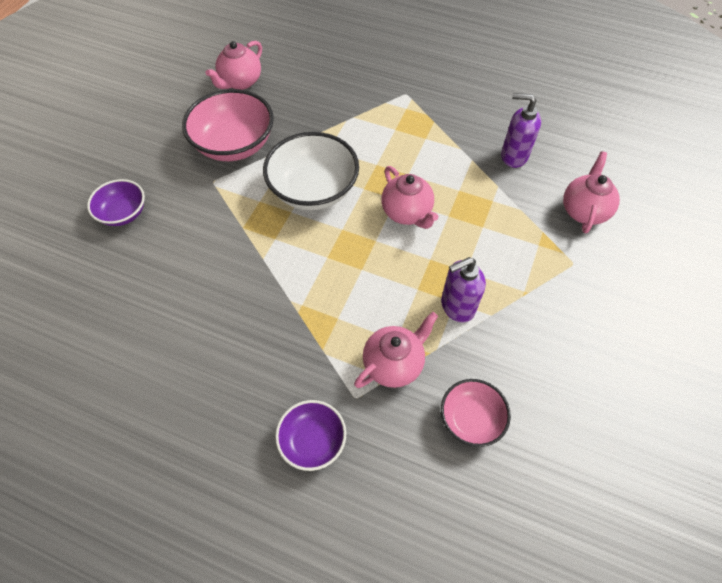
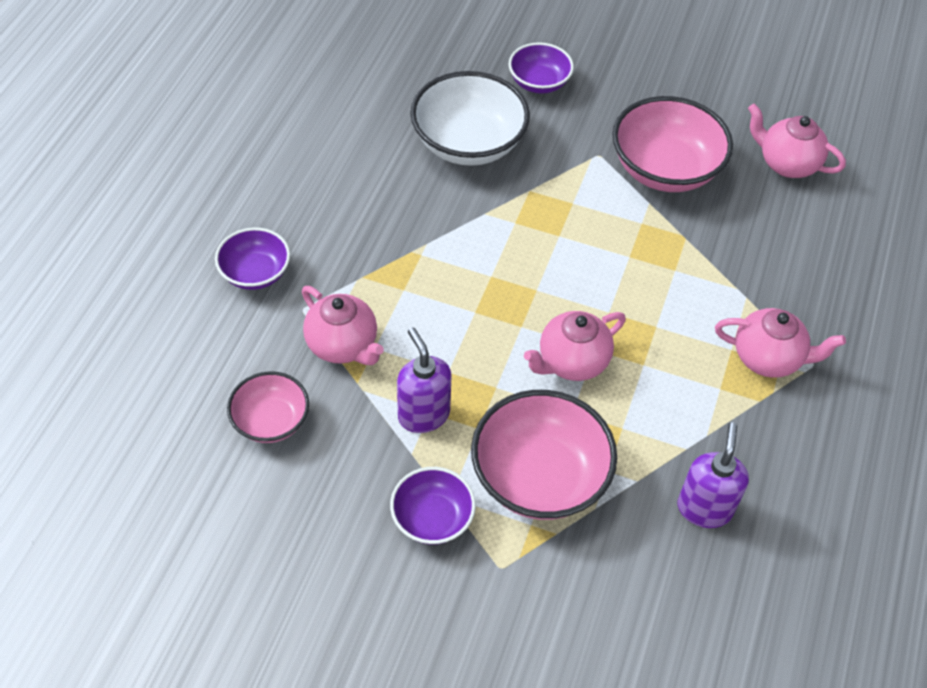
camera: 85 degrees right, 5 degrees down
(313, 190) = (598, 257): white bowl -> white bowl (468, 143)
(501, 237) = (539, 477): none -> pink bowl
(543, 302) = (432, 518): none -> purple bowl
(584, 210) = (603, 598): pink teapot -> pink teapot (768, 358)

